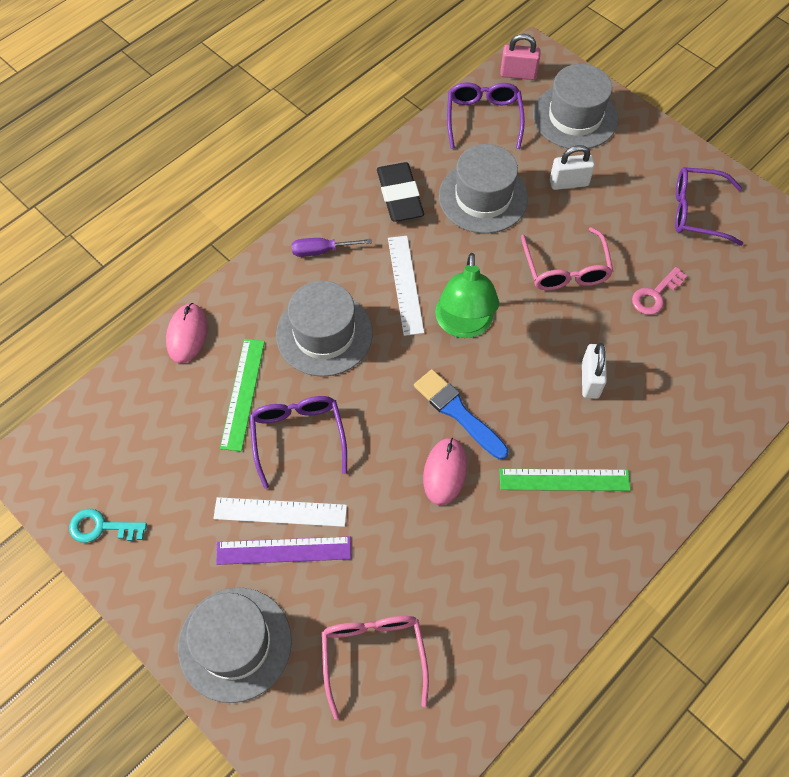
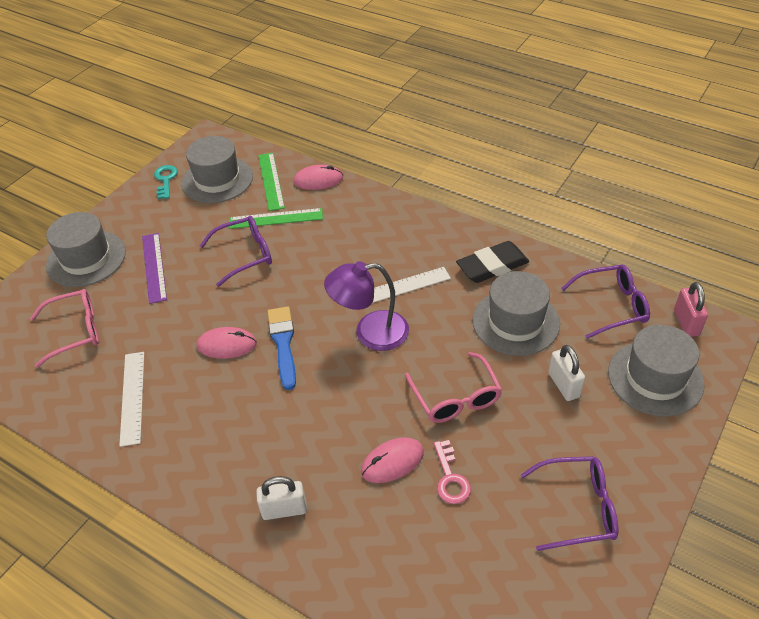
camera: 80 degrees right, 15 degrees down
(280, 512) = (183, 259): white ruler -> white ruler (132, 397)
(322, 251) = (416, 231): purple screwdriver -> none
(324, 334) = (338, 249): grey hat -> grey hat (217, 180)
(458, 412) = (283, 343): blue brush -> blue brush turned 45 degrees counterclockwise
(464, 325) = (370, 332): green lamp -> purple lamp
(564, 479) = (230, 428): green ruler -> green ruler (271, 181)
(565, 269) = (456, 397): pink glasses -> pink glasses turned 90 degrees counterclockwise
(590, 380) = (336, 434): white padlock -> white padlock (284, 510)
(630, 337) = (392, 462): none -> pink mouse
(655, 295) = (450, 478): pink key -> pink key turned 135 degrees counterclockwise
(697, 212) = (577, 508): purple glasses -> purple glasses turned 90 degrees clockwise

